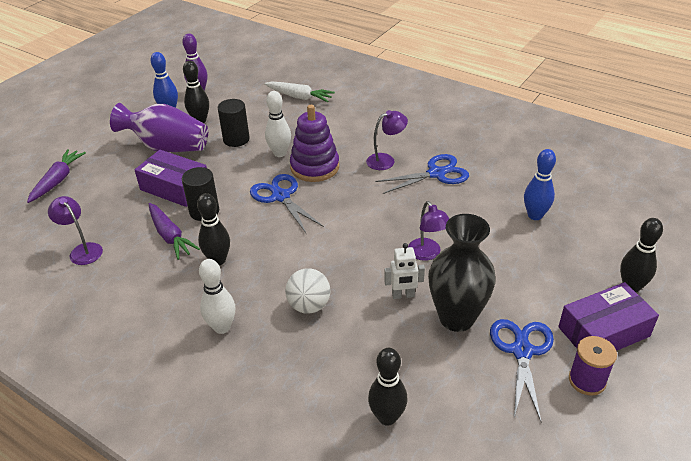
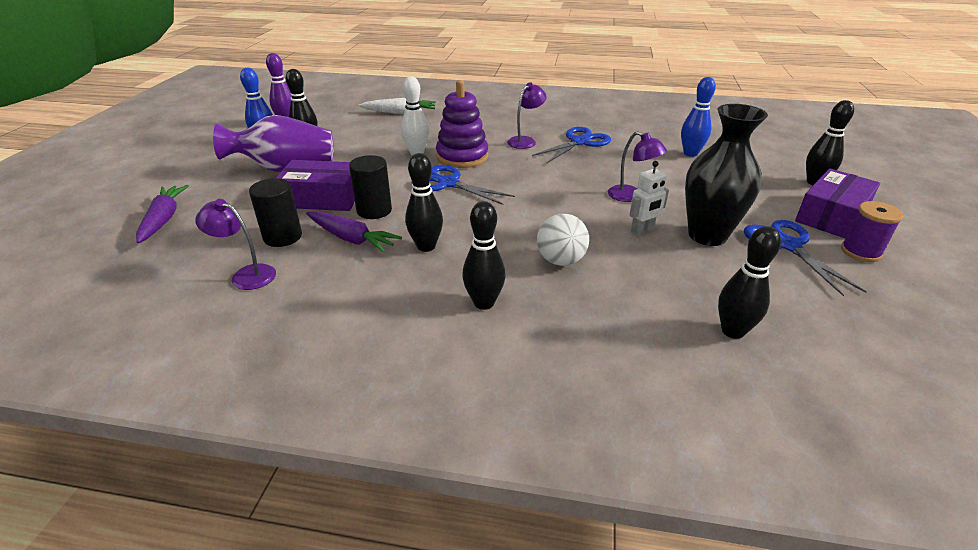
camera: 25 degrees left, 5 degrees down
(222, 327) = (484, 303): white bowling pin -> black bowling pin
(236, 139) = (360, 151): black cylinder -> black cylinder (282, 237)

